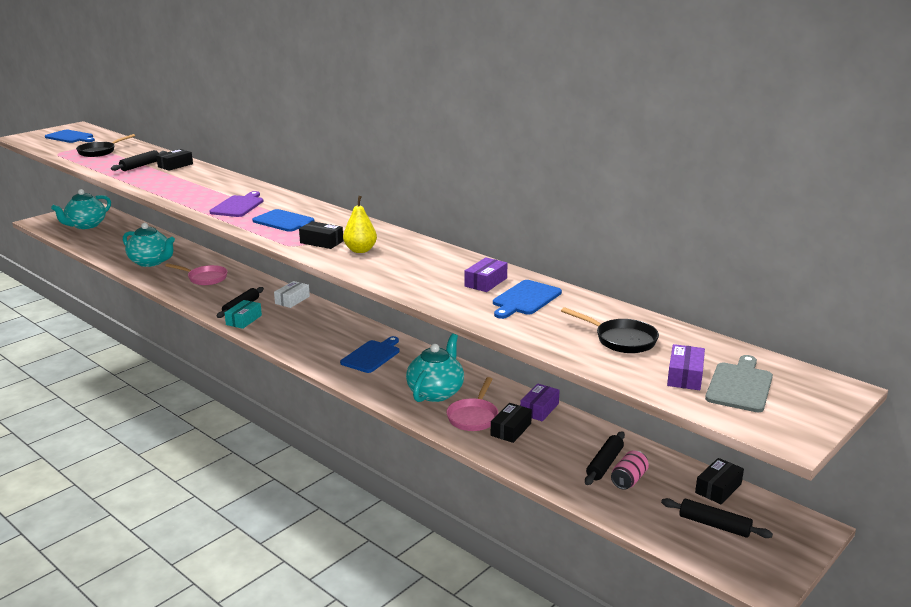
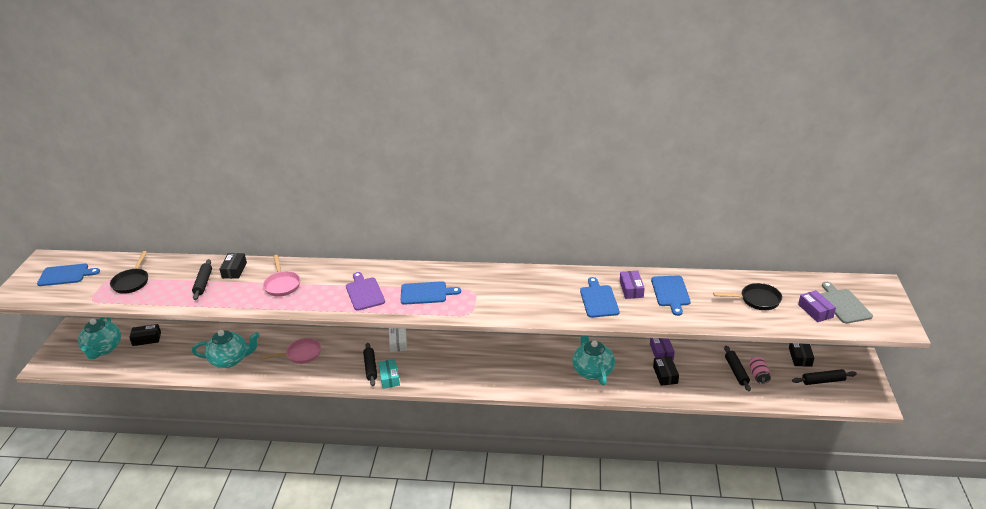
camera: 35 degrees left, 10 degrees up
(321, 242) = (482, 301): black box -> black box (146, 339)
(360, 250) = (518, 297): yellow pear -> none
(372, 356) = (517, 363): blue cutting board -> blue cutting board (598, 300)
(473, 417) = (635, 377): pink pan -> pink pan (282, 285)

